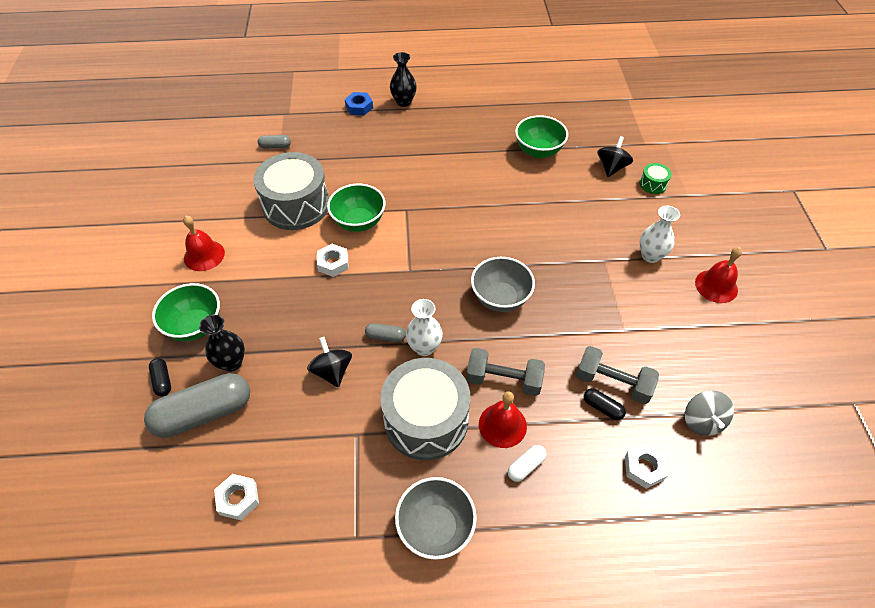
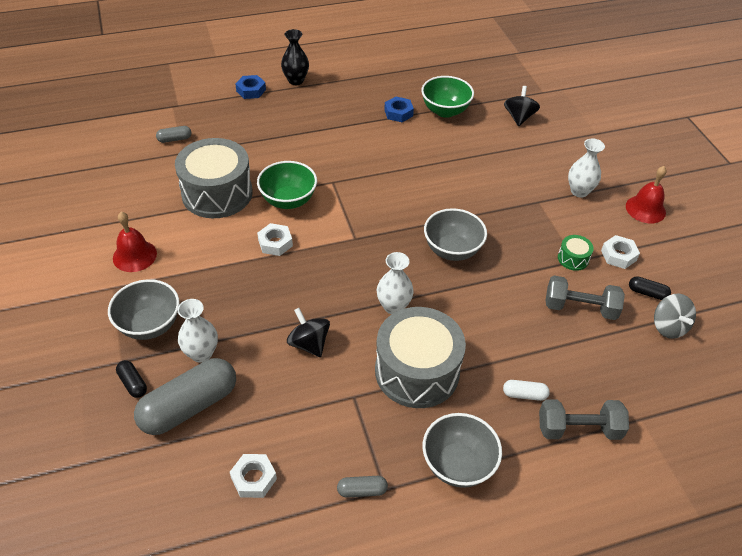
camera: 15 degrees left, 5 degrees down
(195, 326) = (149, 325): green bowl -> grey bowl
(231, 362) = (201, 353): black vase -> white vase
(385, 337) = (352, 303): grey capsule -> grey capsule (362, 490)
(491, 147) = (398, 113): none -> blue nut
(502, 425) = (491, 363): red bell -> none
(503, 380) = (479, 323): grey dumbbell -> grey dumbbell (578, 429)
(526, 466) = (524, 394): white capsule -> white capsule turned 60 degrees clockwise
(602, 408) = (577, 331): black capsule -> black capsule (647, 293)
(644, 468) = (630, 375): white nut -> white nut (618, 255)
(653, 184) = (561, 127): green drum -> green drum (573, 258)

